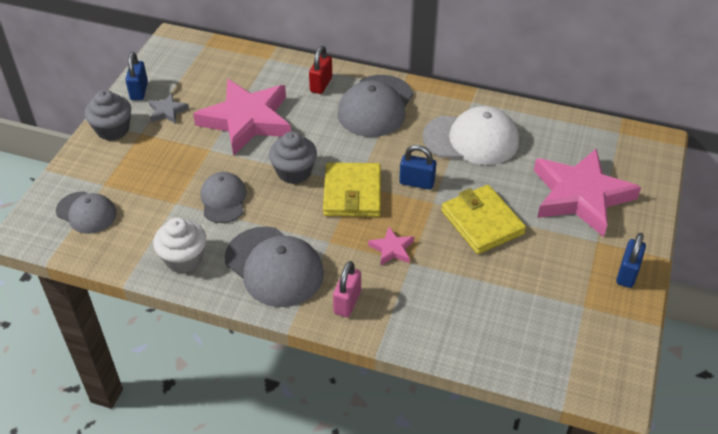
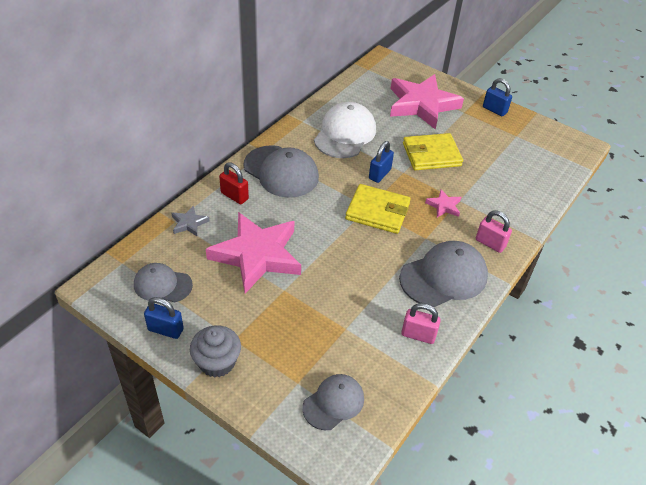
camera: 75 degrees left, 0 degrees up
(167, 111) = (212, 311): grey star -> grey star (189, 223)
(183, 259) = (418, 335): white cupcake -> pink padlock
(223, 199) = (355, 293): grey cap -> grey cap (162, 285)
(294, 172) = (339, 239): grey cupcake -> none

